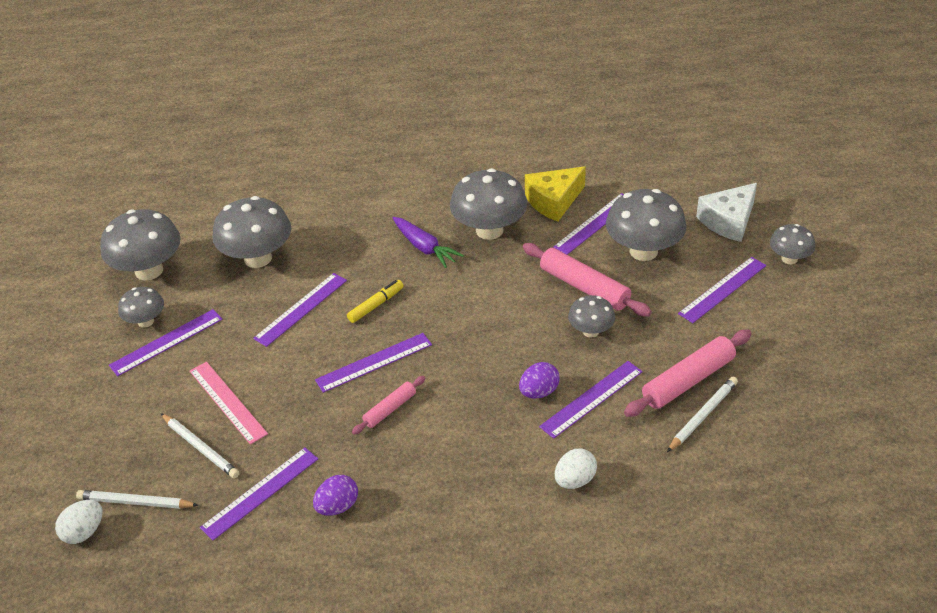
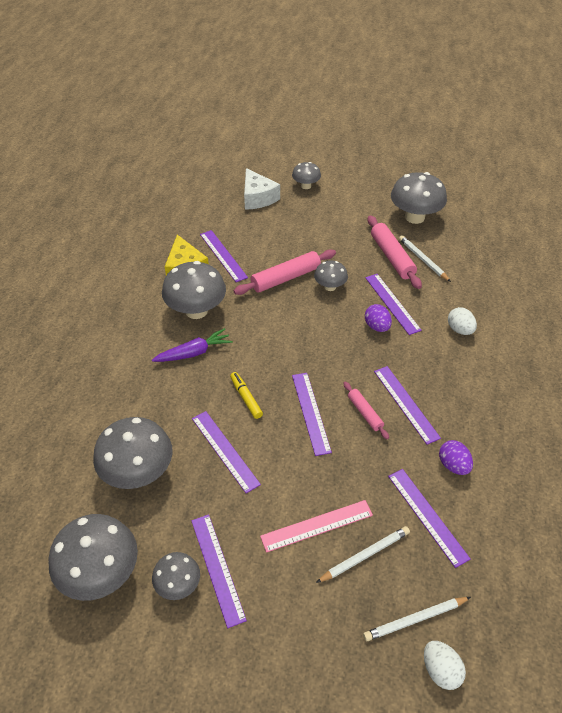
camera: 75 degrees left, 5 degrees up
(135, 502) = (414, 619): white pencil -> white pencil turned 45 degrees clockwise
(643, 251) = (265, 241): grey mushroom -> grey mushroom (414, 217)
(723, 289) = (319, 219): purple ruler -> purple ruler (406, 403)

